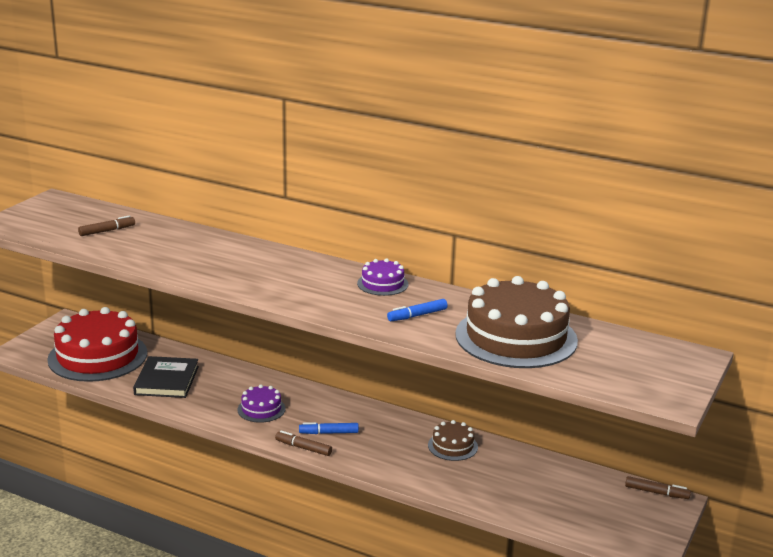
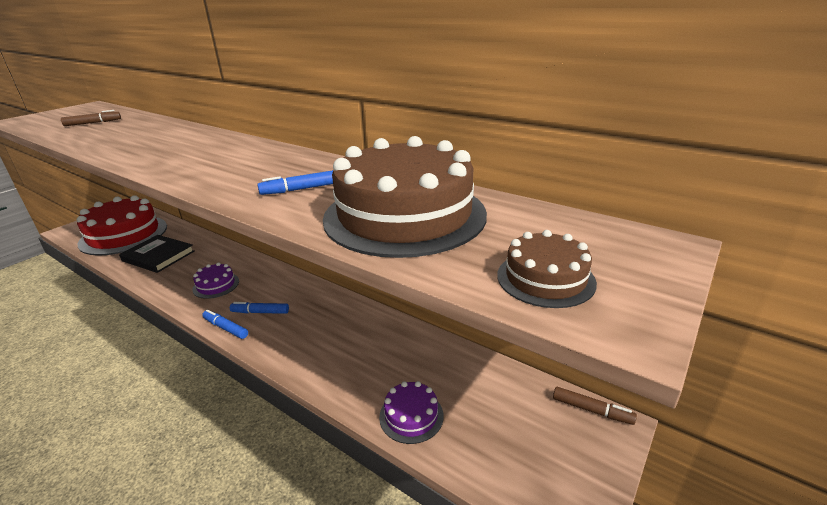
camera: 10 degrees right, 5 degrees up
(166, 380) = (158, 256): black book -> black book turned 75 degrees counterclockwise
(303, 448) = (226, 328): brown marker -> blue marker
(382, 284) = (291, 160): purple cake -> purple cake (411, 416)
(452, 446) = (373, 333): brown cake -> brown cake (545, 278)

